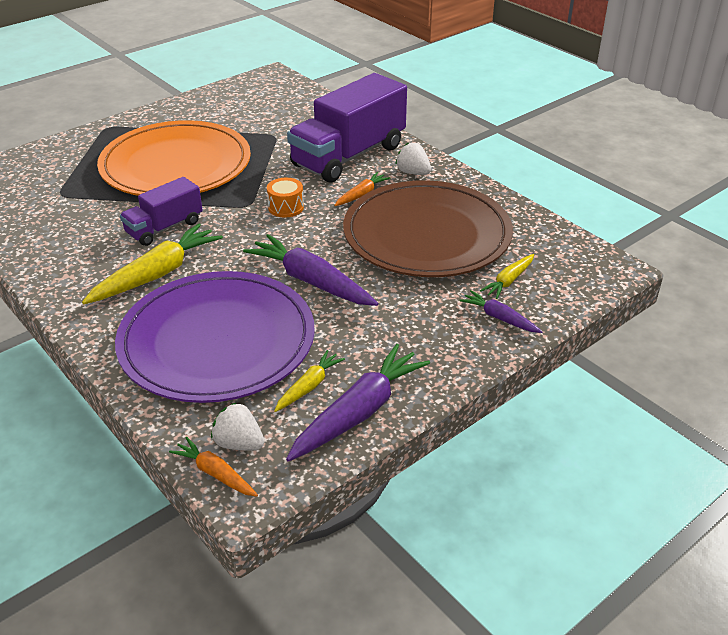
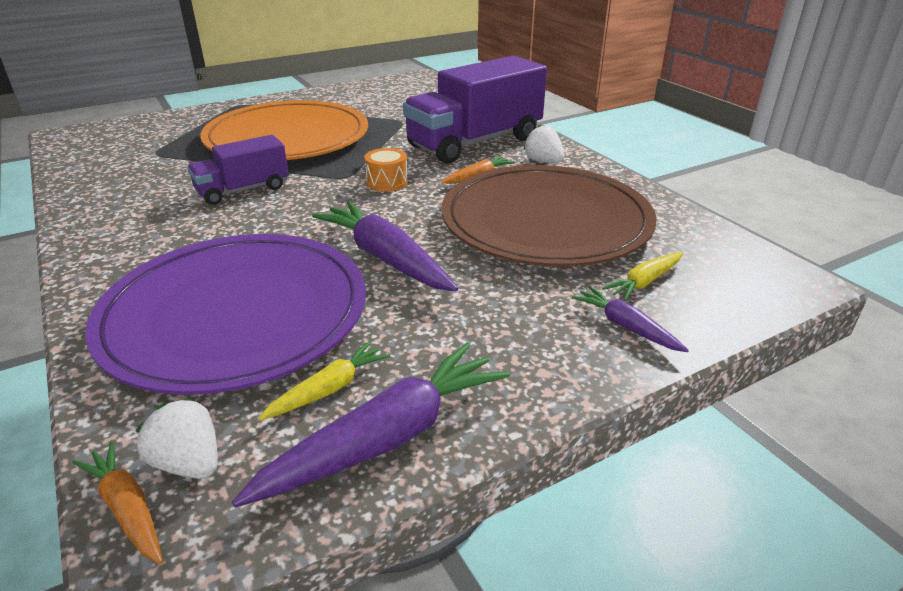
camera: 10 degrees right, 5 degrees down
(157, 274) = (207, 233): yellow carrot -> none

